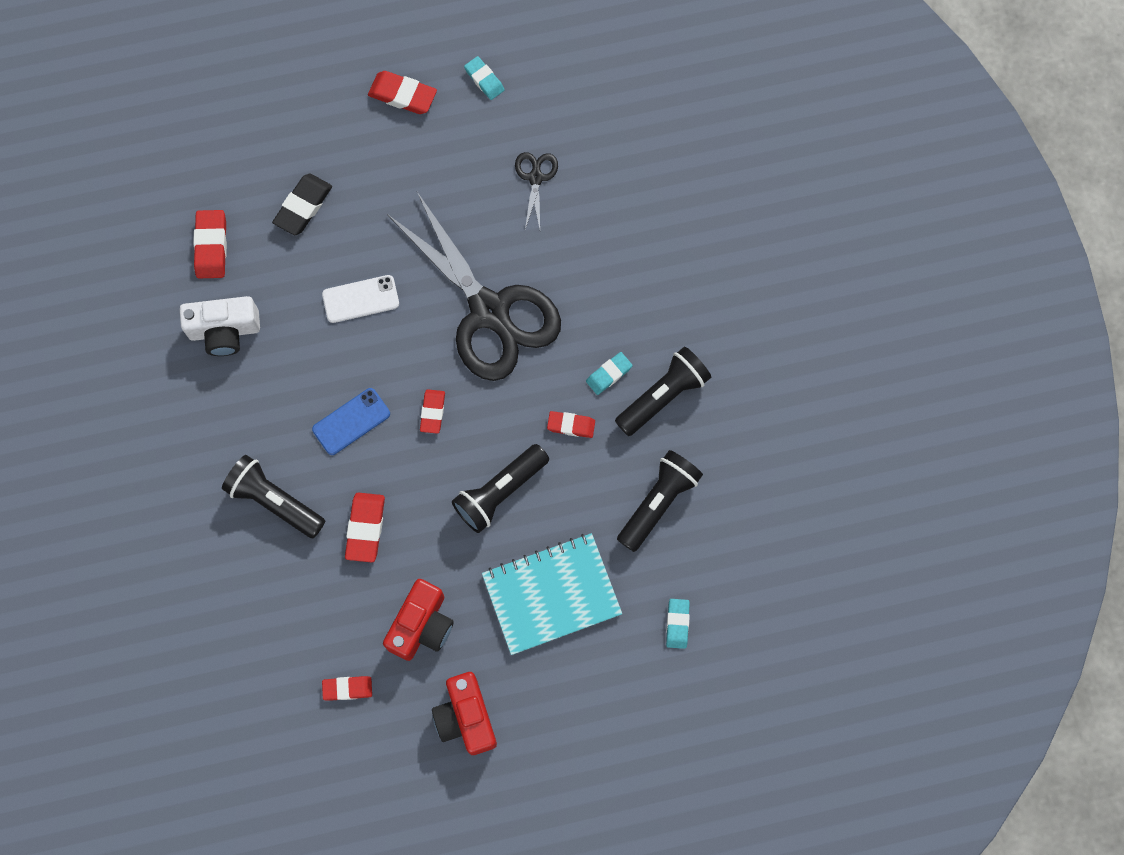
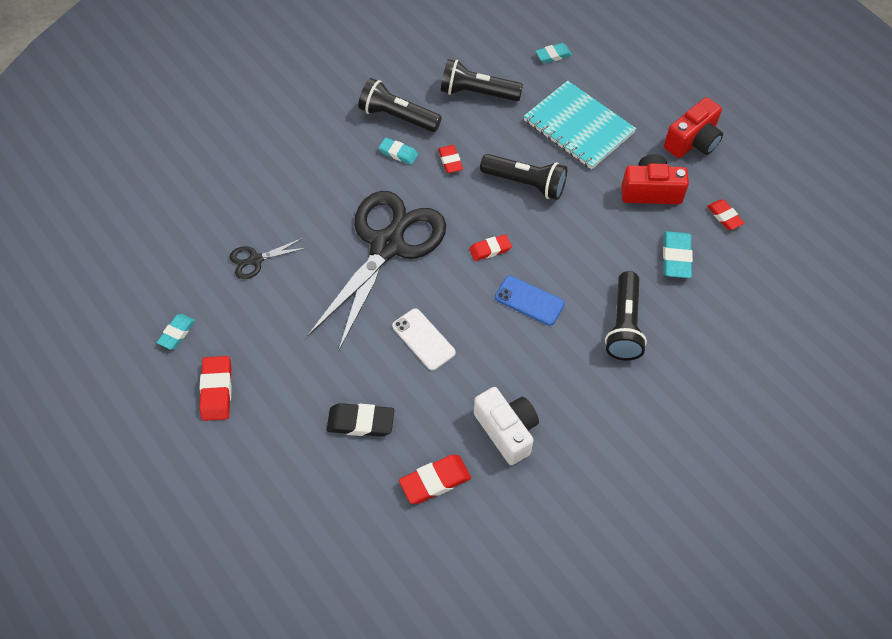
camera: 115 degrees left, 15 degrees down
(324, 602) = (676, 257): none -> turquoise eraser
(365, 528) = (605, 255): red eraser -> none

